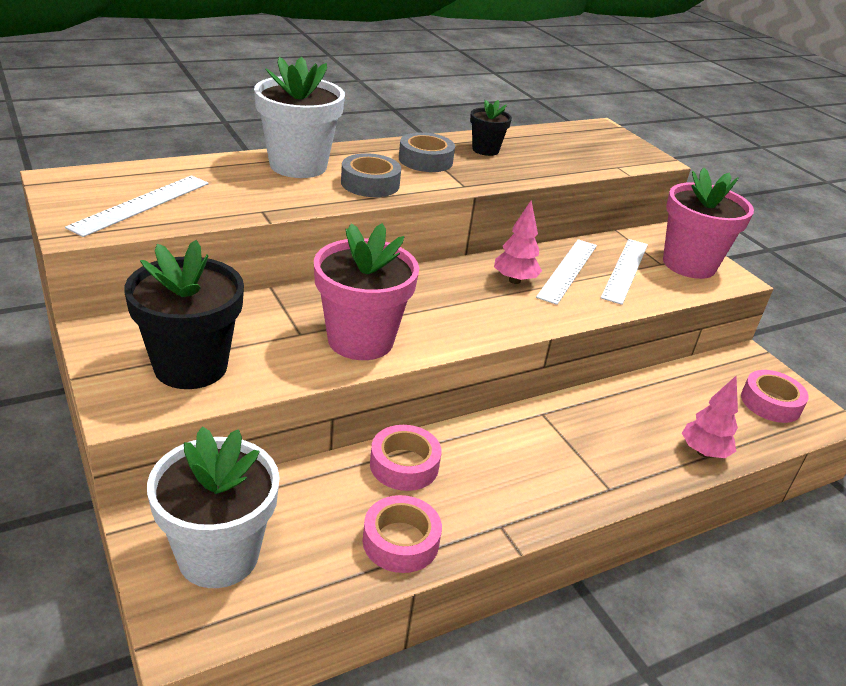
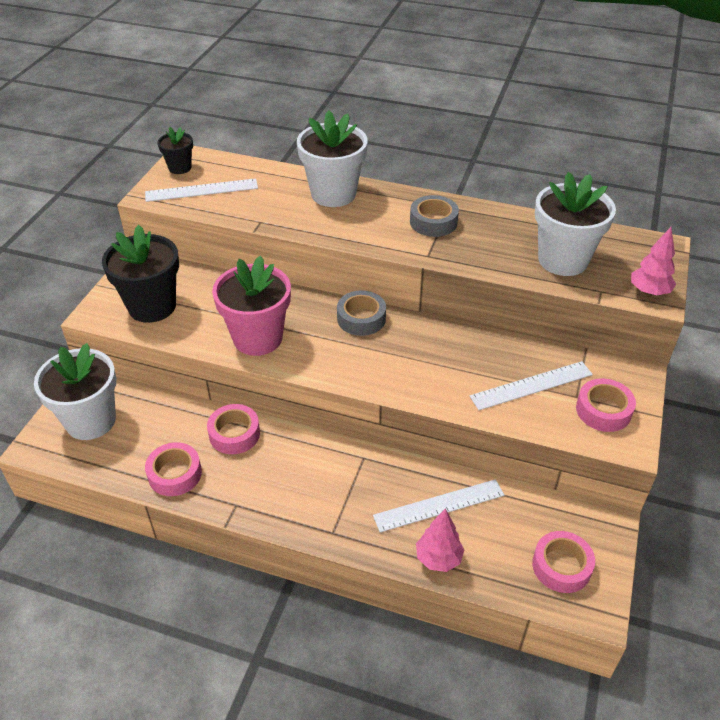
camera: 50 degrees right, 10 degrees up
(370, 184) = (360, 227): grey tape -> grey tape (361, 318)
(485, 150) = (500, 230): black flower pot -> black flower pot (180, 168)
(514, 280) = (423, 348): pink tree -> pink tree (649, 292)
(561, 156) = (563, 260): none -> white flower pot
(568, 270) = (480, 361): white ruler -> white ruler (439, 505)
(689, 264) = (603, 410): pink flower pot -> pink tape

